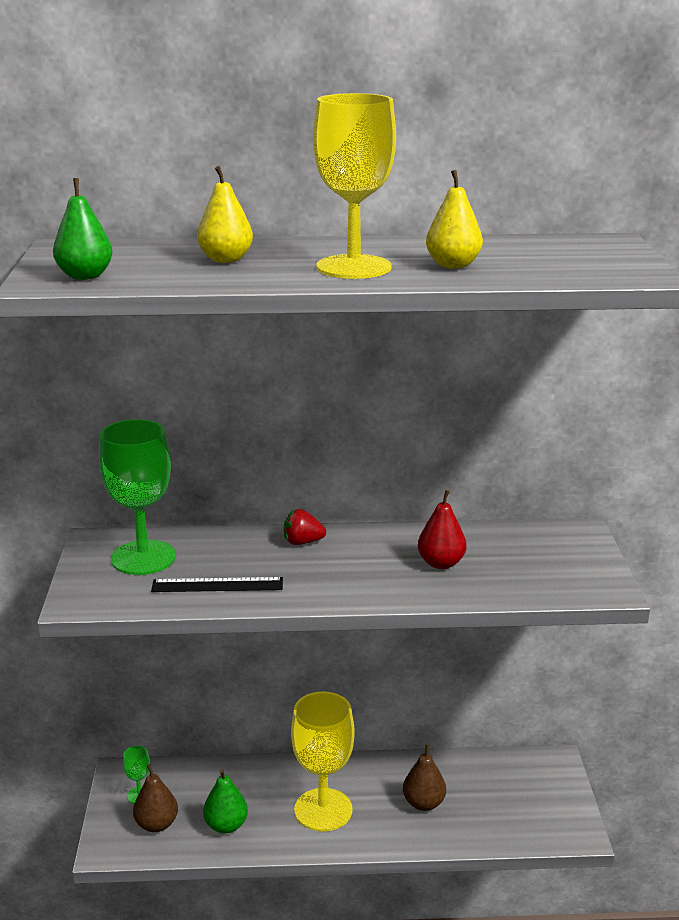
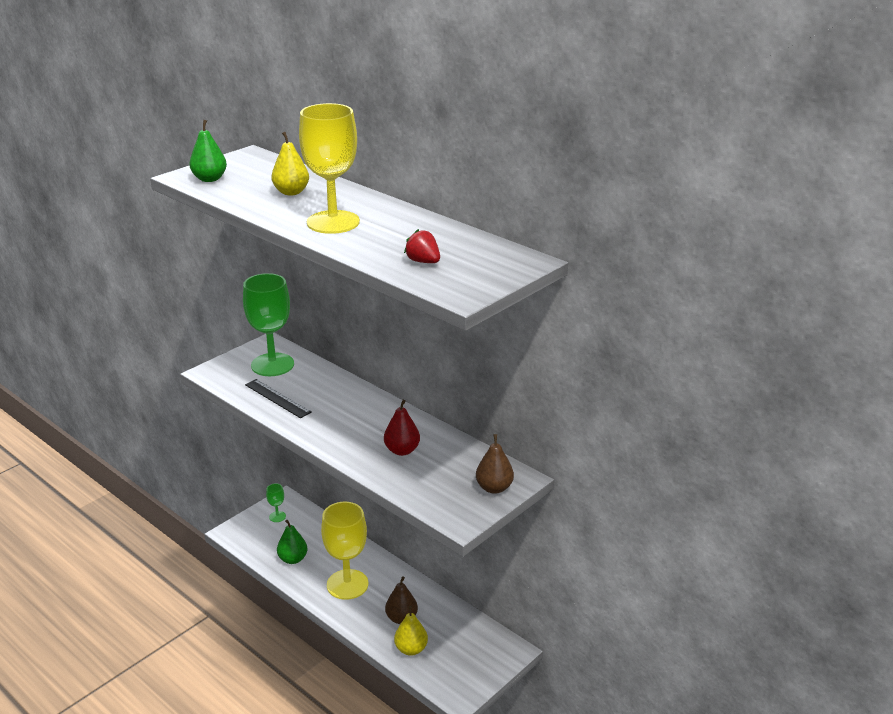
camera: 45 degrees right, 5 degrees up
(156, 824) = (265, 536): brown pear -> brown pear (494, 488)
(302, 542) = (357, 398): red strawberry -> red strawberry (423, 262)
(453, 265) = (383, 242): yellow pear -> yellow pear (411, 649)

